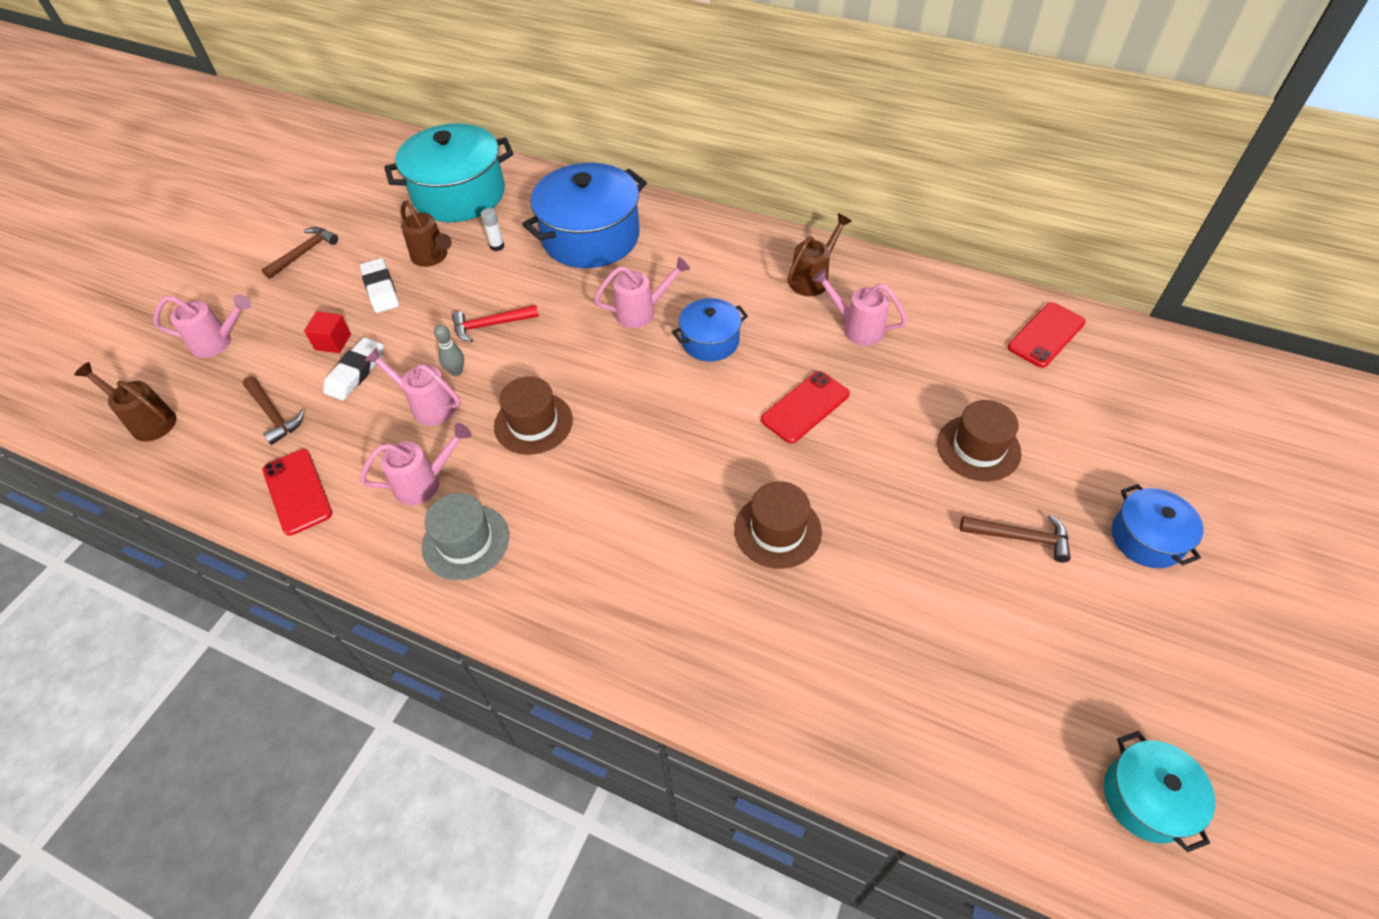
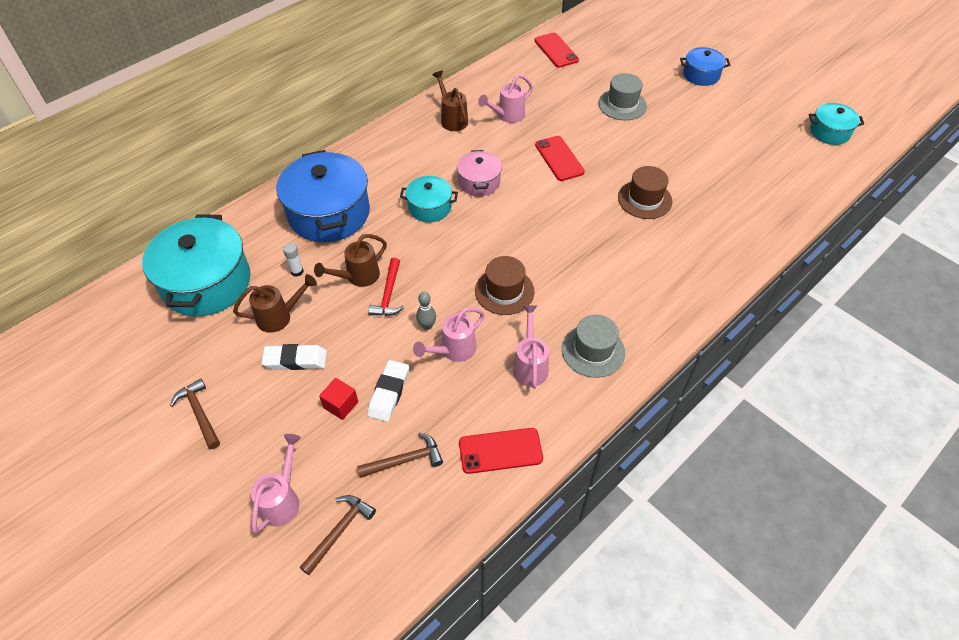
camera: 70 degrees left, 0 degrees up
(148, 421) = (357, 568): brown watering can -> brown watering can (358, 277)
(356, 372) = (389, 393): white eraser -> white eraser turned 60 degrees clockwise
(641, 312) = (430, 207): pink watering can -> turquoise pot
(710, 341) = (479, 182): blue pot -> pink pot
(978, 448) = (622, 105): brown hat -> grey hat
(1020, 537) = (685, 113): brown hammer -> brown hammer (339, 531)

